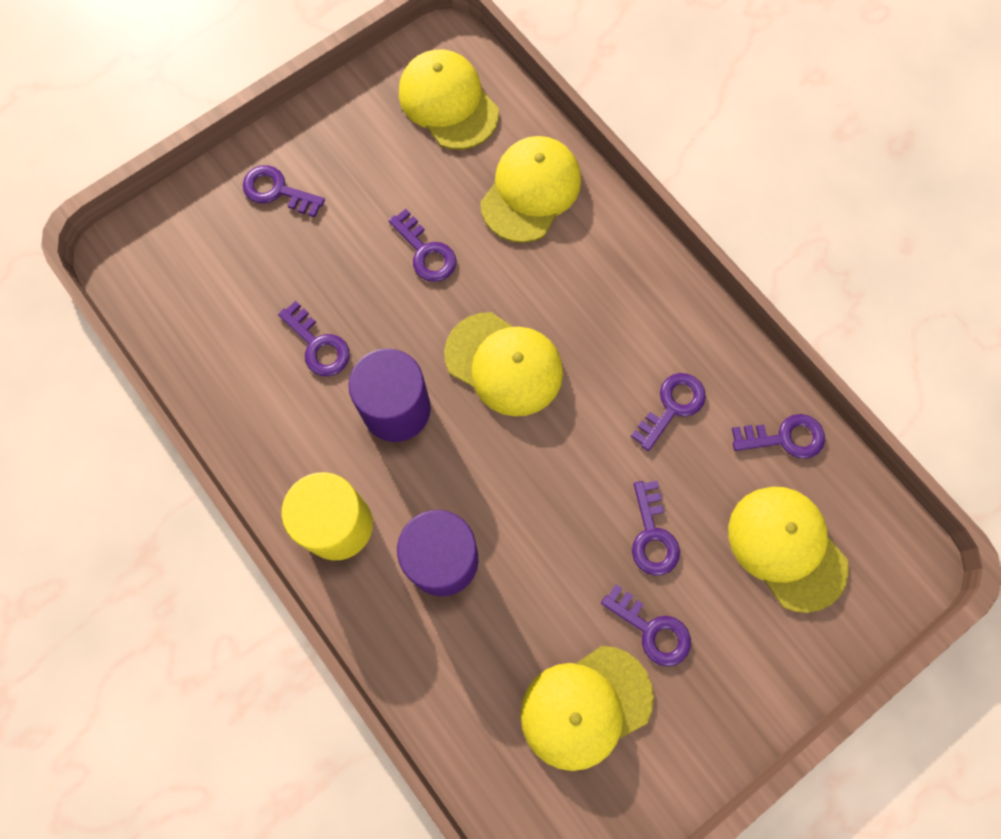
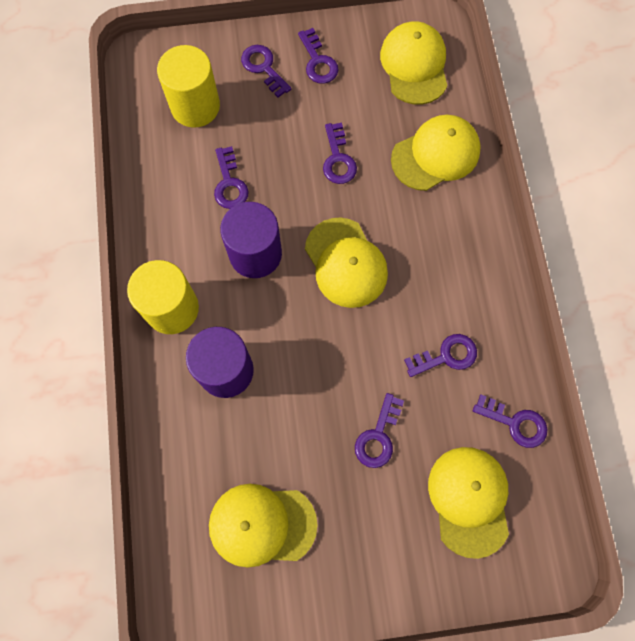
camera: 30 degrees right, 0 degrees up
(223, 276) = (195, 106): none -> yellow cylinder
(652, 630) = (338, 500): purple key -> purple key (318, 62)

